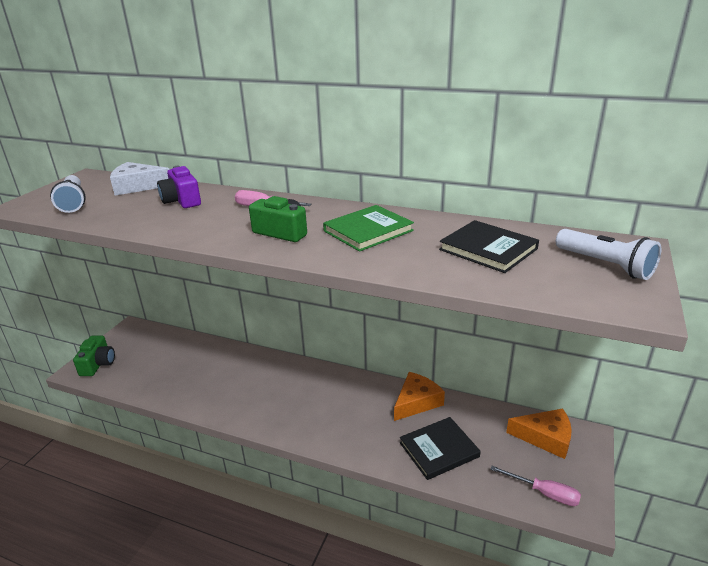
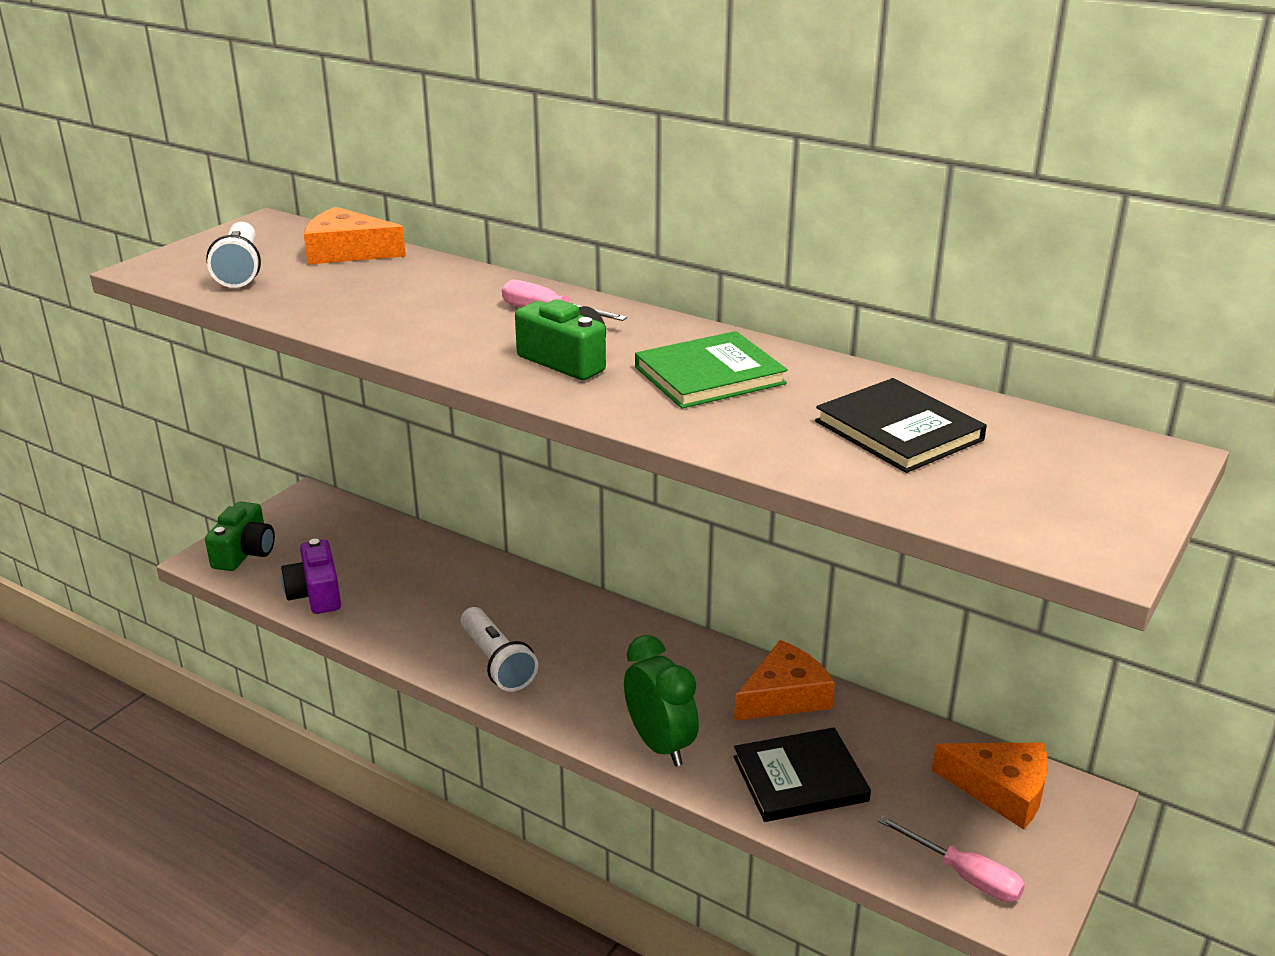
camera: 10 degrees right, 0 degrees up
(137, 186) = (347, 252): white cheese -> orange cheese
(182, 201) = (415, 286): purple camera -> purple camera (316, 594)
(357, 442) = (660, 745): none -> green clock
(605, 265) = (1085, 481): white flashlight -> white flashlight (497, 663)

